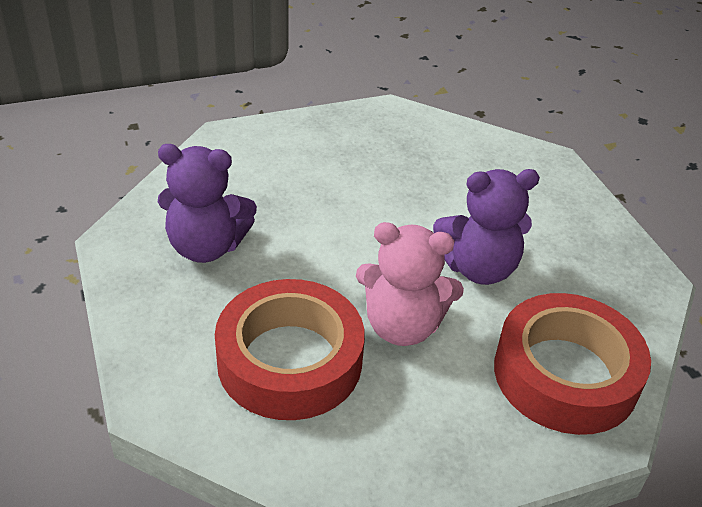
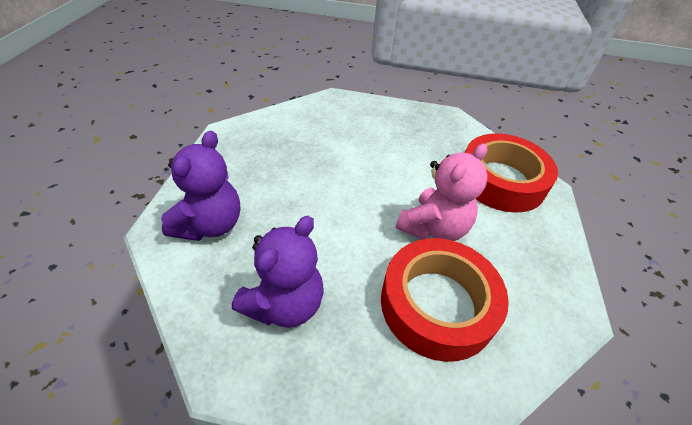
camera: 60 degrees left, 5 degrees up
(478, 268) = (403, 170): purple teddy bear -> purple teddy bear (210, 225)

